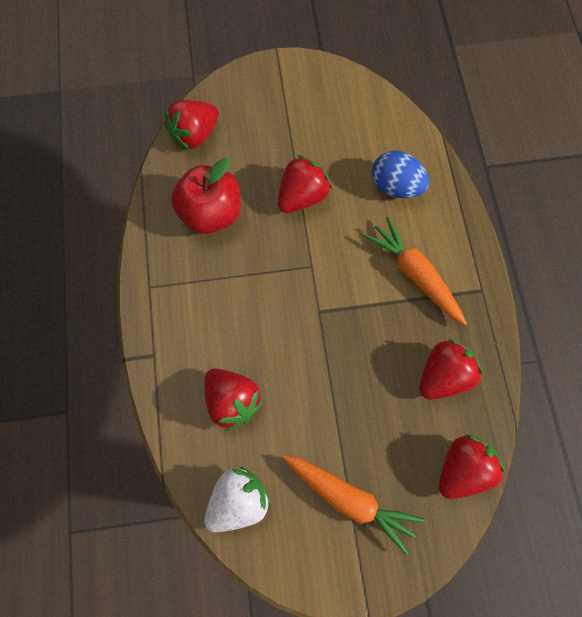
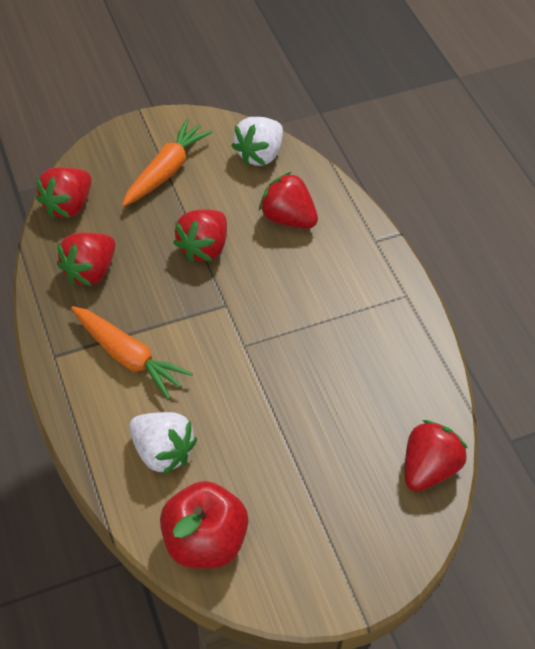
camera: 165 degrees right, 15 degrees down
(210, 213) = (371, 378): red apple -> red apple (205, 540)
(302, 196) = (273, 417): red strawberry -> red strawberry (204, 248)
(349, 500) = (166, 171): orange carrot -> orange carrot turned 105 degrees clockwise
(396, 186) = (162, 451): blue egg -> white strawberry

